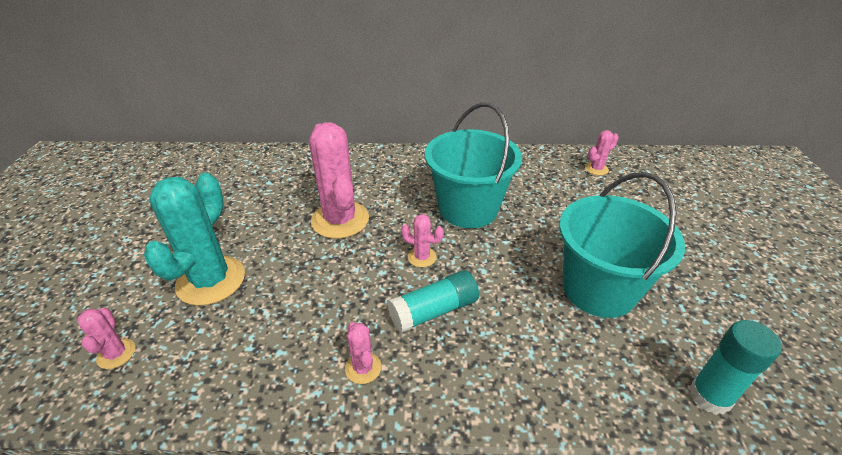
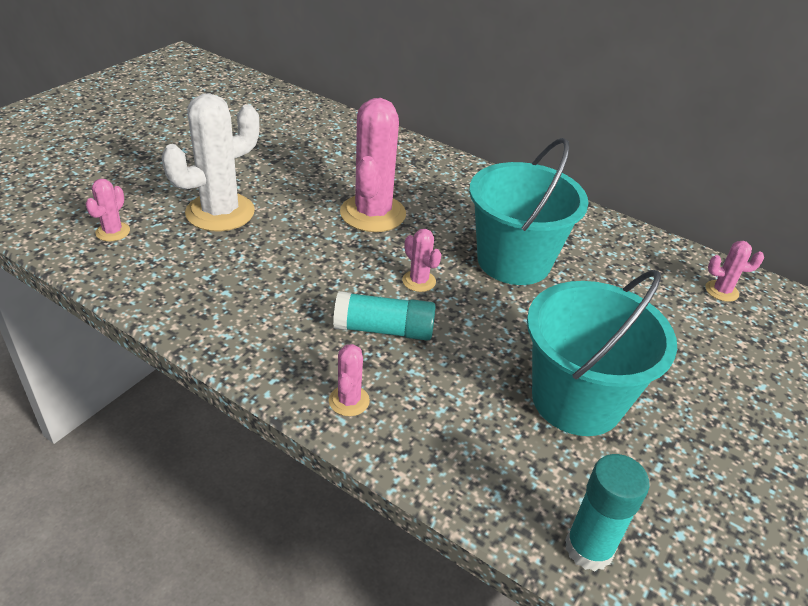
camera: 30 degrees right, 0 degrees up
(211, 280) = (220, 212): turquoise cactus -> white cactus
(363, 368) = (279, 339): pink cactus -> pink cactus (349, 401)

